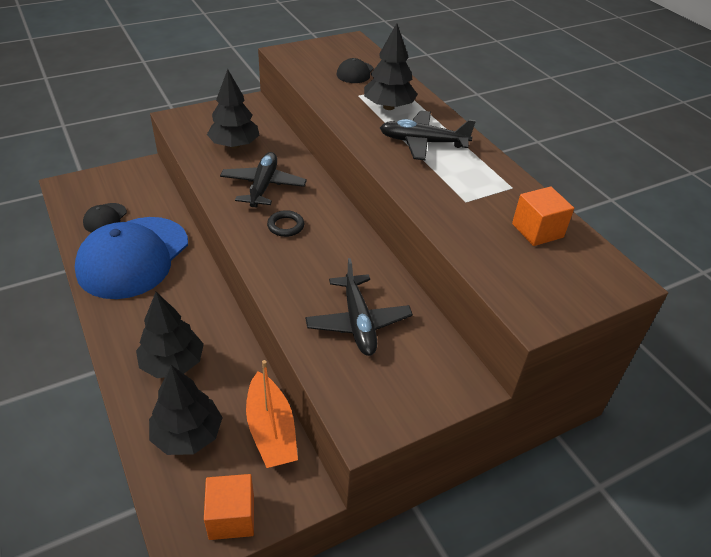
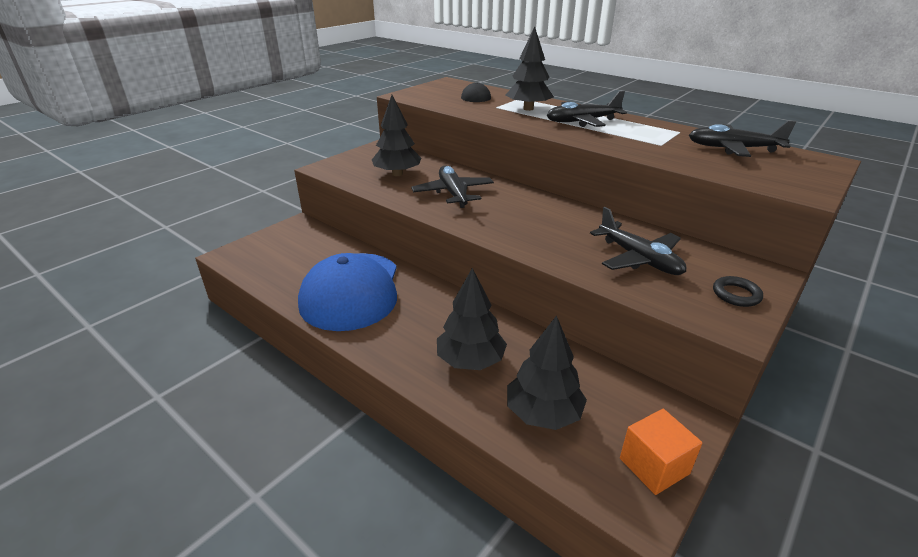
camera: 20 degrees left, 10 degrees down
(105, 218) = (294, 269): black cap -> none
(271, 430) = (613, 382): orange boat -> none
(285, 226) = (503, 213): black ring -> black ring (736, 294)
(537, 230) = (732, 149): orange cube -> black plane

